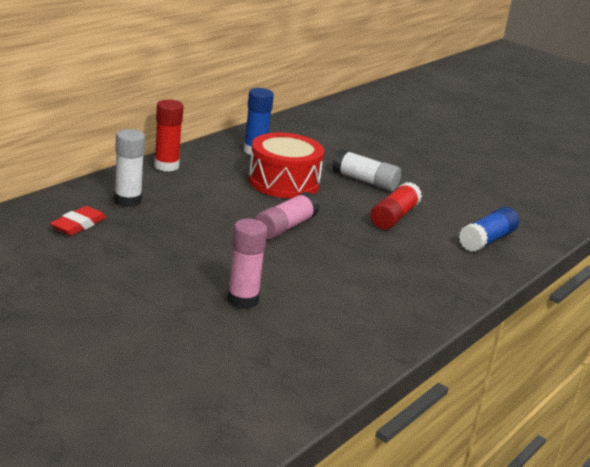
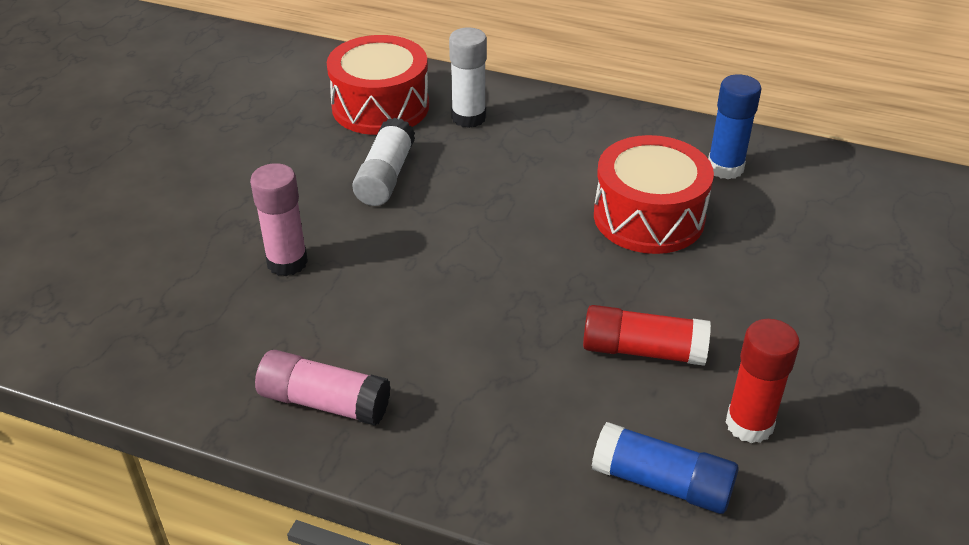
camera: 75 degrees right, 15 degrees up
(78, 225) = (380, 106): red eraser -> red drum
(166, 166) = (591, 116): red glue stick -> red glue stick (749, 424)
(285, 227) = (507, 251): pink glue stick -> pink glue stick (324, 402)
(365, 181) = (745, 294): white glue stick -> white glue stick (385, 176)

